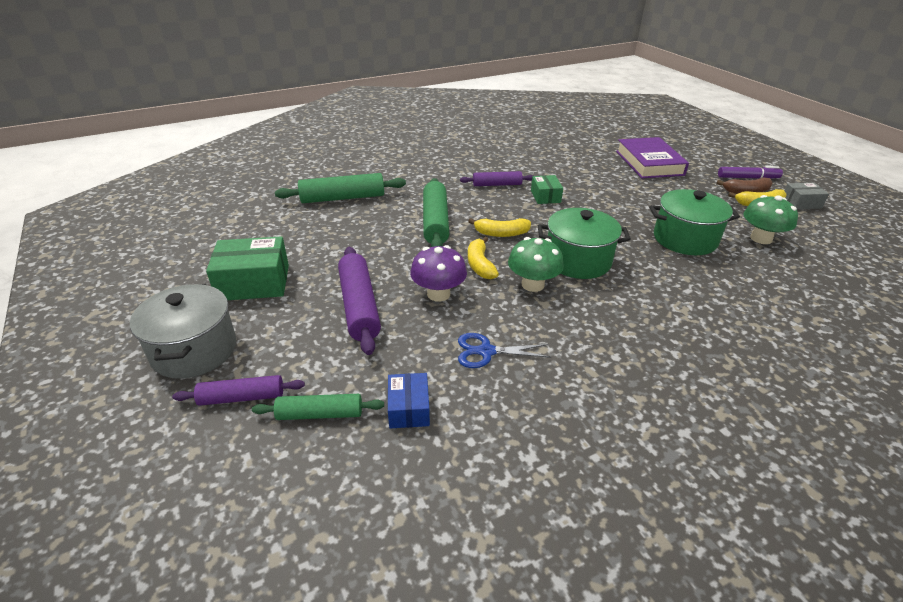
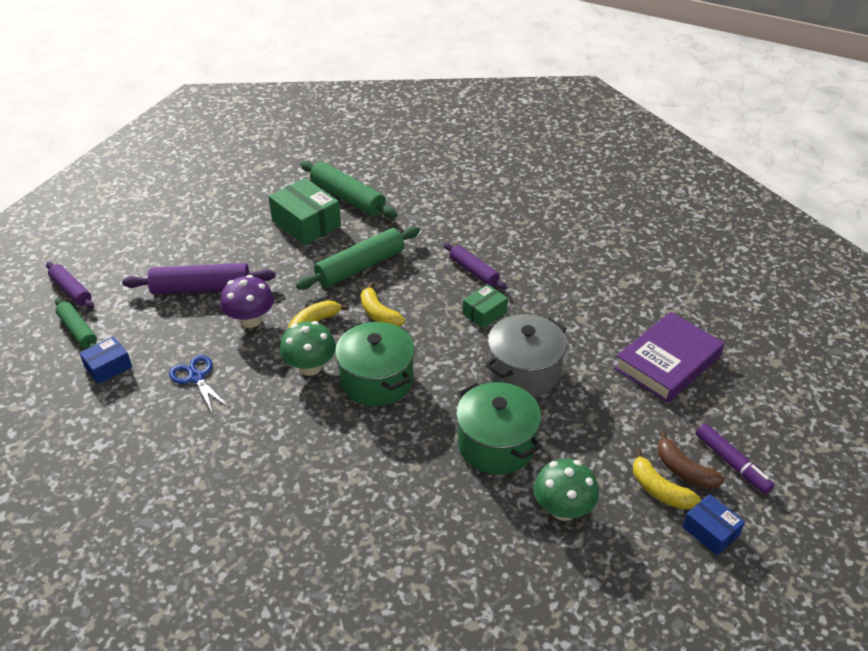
camera: 55 degrees right, 5 degrees up
(194, 350) = (99, 245): grey pot -> grey pot (524, 372)
(254, 282) = (188, 225): green box -> green box (306, 223)
(359, 306) = (201, 288): purple rolling pin -> purple rolling pin turned 45 degrees clockwise
(801, 203) = (710, 531): grey box -> blue box

